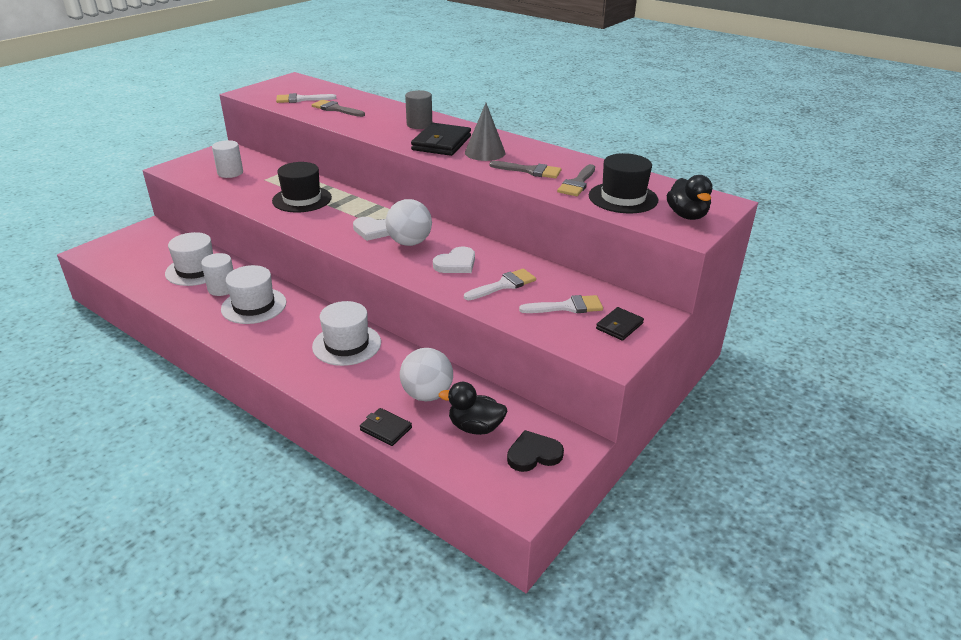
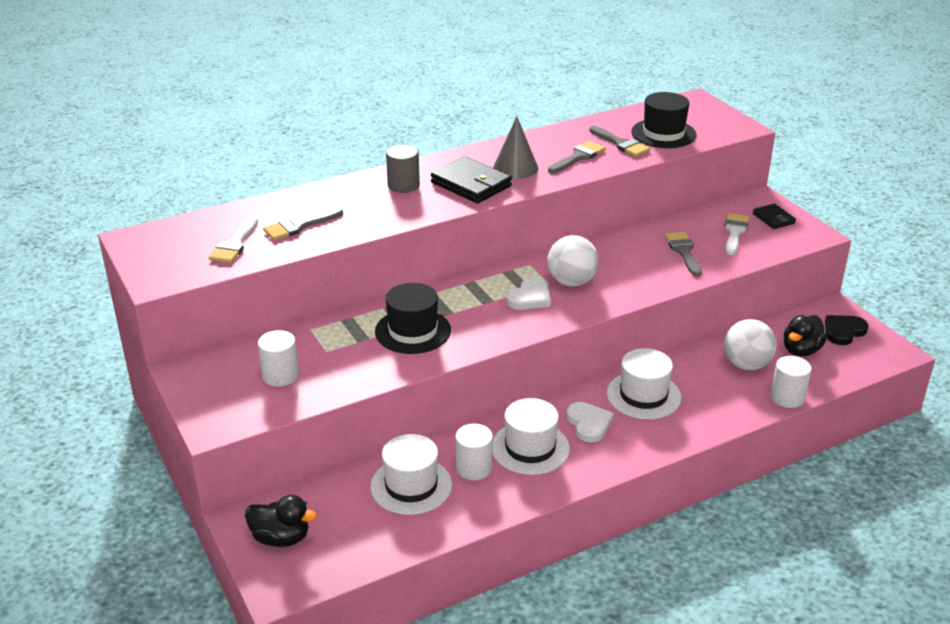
camera: 65 degrees left, 0 degrees up
(386, 429) = (787, 397): black wallet -> white cylinder
(456, 264) = (631, 266): white heart -> white heart (588, 424)
(504, 285) = (683, 251): white brush -> grey brush
(533, 454) = (843, 331): black heart -> black heart turned 45 degrees clockwise
(687, 215) = (711, 119): black duck -> black duck (281, 538)

